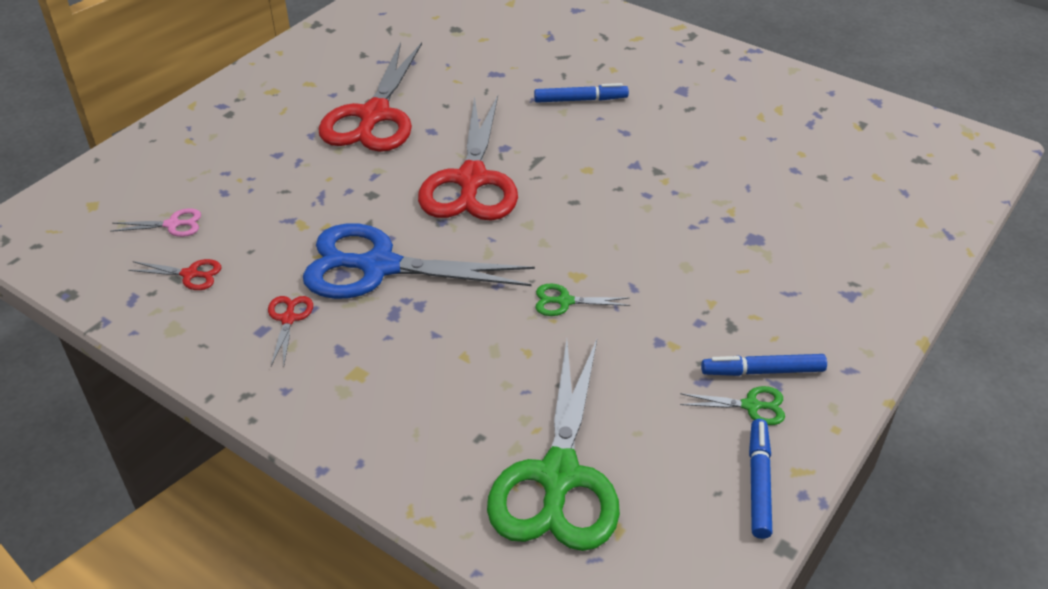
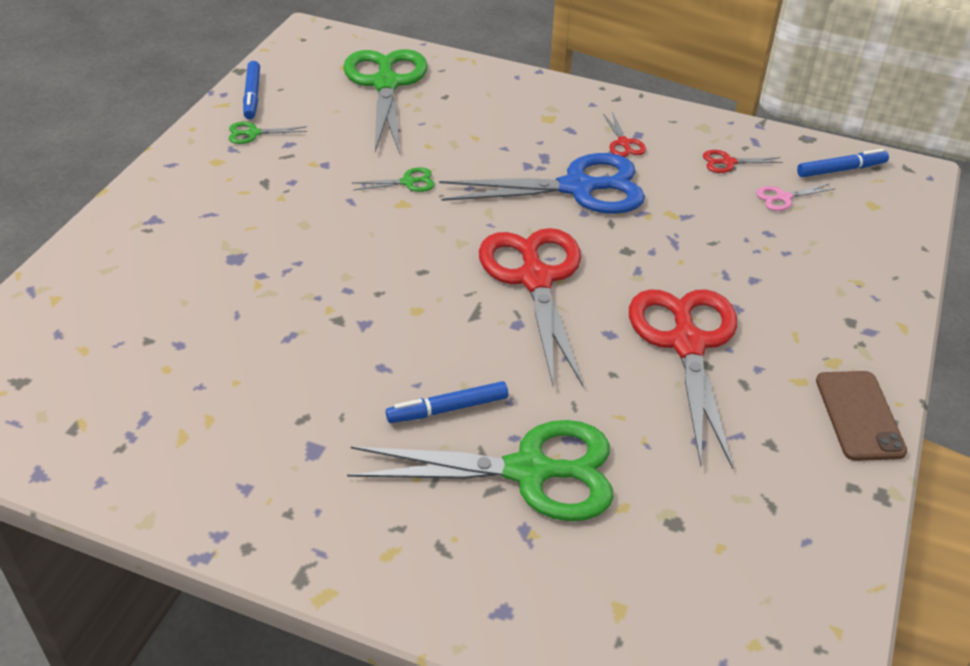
camera: 165 degrees right, 0 degrees up
(287, 60) = (859, 415): none -> brown phone
(535, 61) = (529, 472): none -> green scissors
(762, 371) = (242, 155): blue marker -> blue marker (841, 169)

